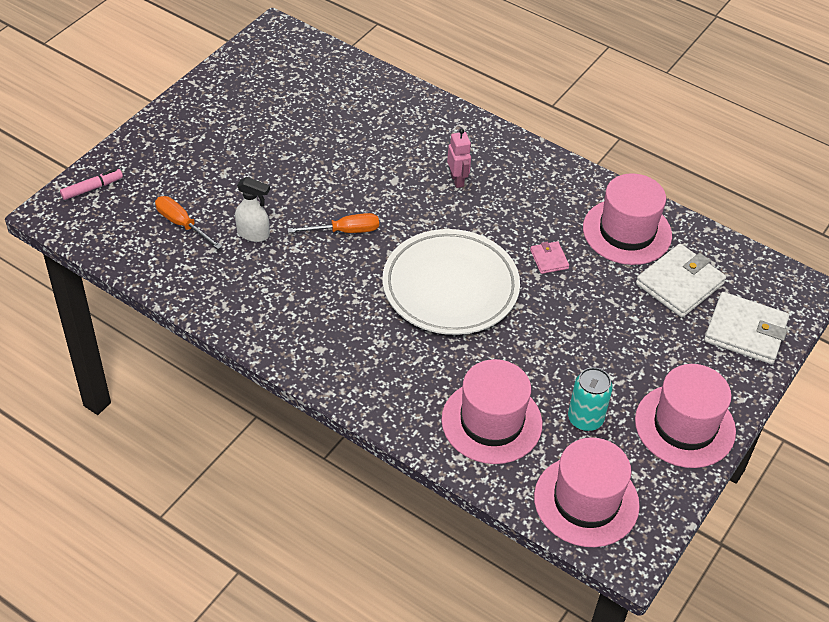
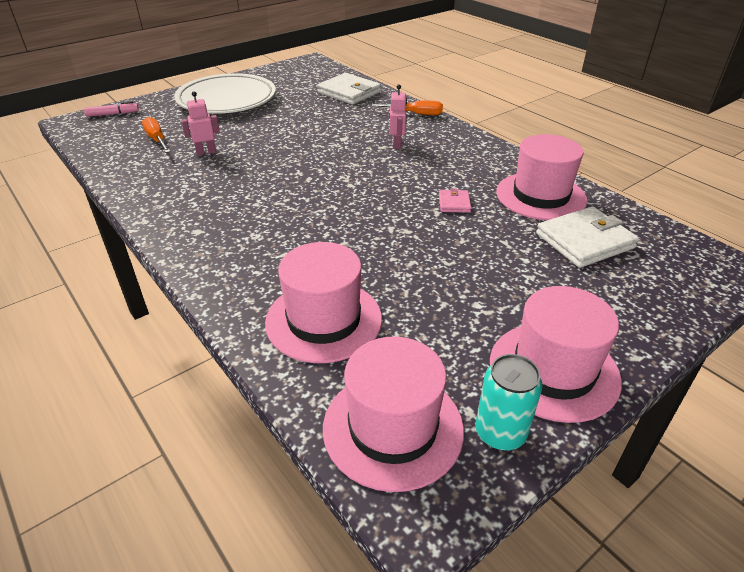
camera: 20 degrees right, 10 degrees down
(253, 234) = (206, 152): white spray bottle -> pink robot
(345, 231) = (281, 160): orange screwdriver -> orange screwdriver (416, 114)
(450, 287) = (348, 208): white plate -> white plate (227, 100)
(585, 419) = (432, 338): turquoise can -> turquoise can (500, 432)
(745, 331) = (653, 292): white wallet -> white wallet (349, 92)

